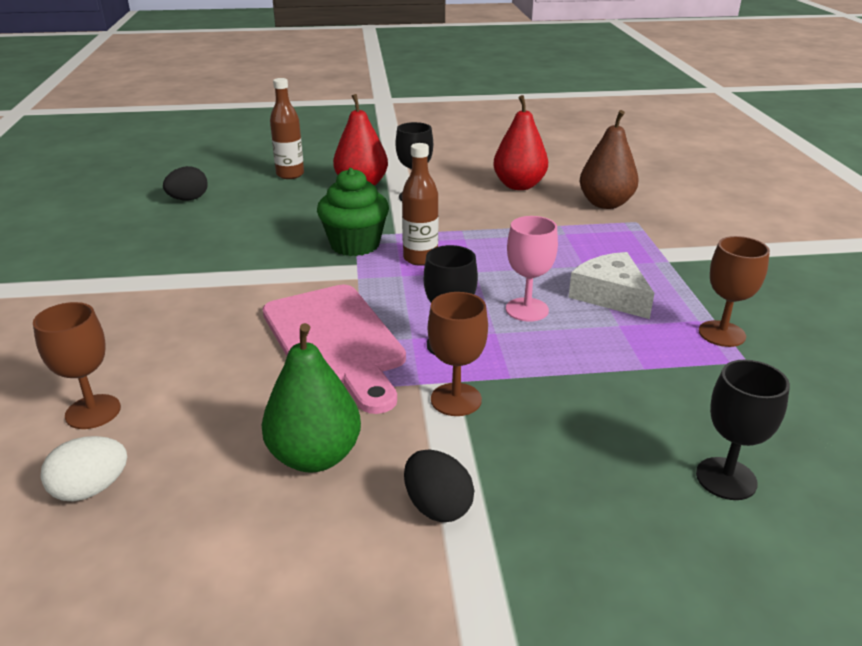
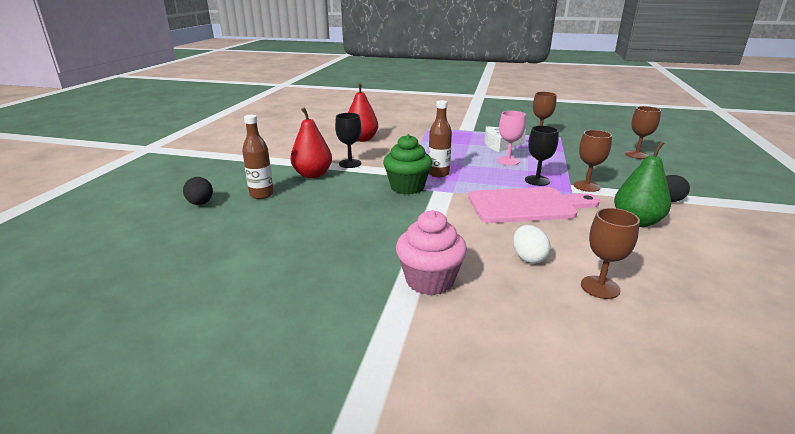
camera: 70 degrees left, 5 degrees down
(91, 489) = (680, 287): white egg -> white egg (528, 258)
(108, 294) = (429, 281): none -> pink cupcake
(188, 199) = (264, 238): black egg -> black egg (200, 203)
(605, 204) = (403, 128): brown pear -> none
(726, 478) = (636, 155): black goblet -> brown goblet

